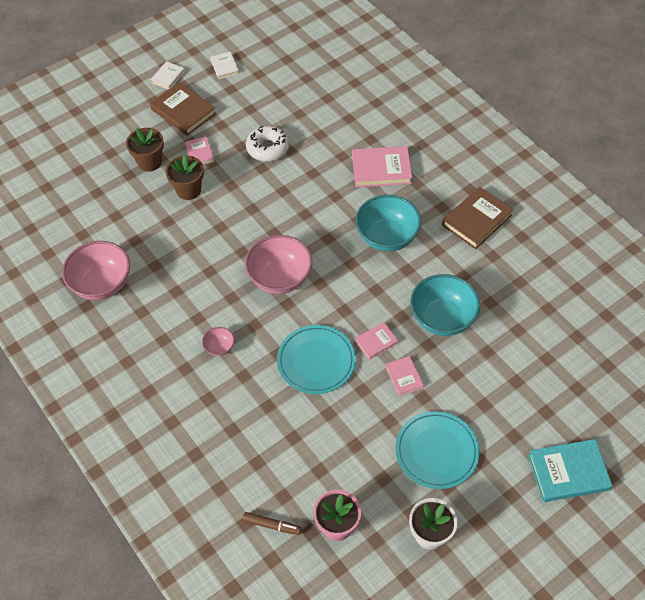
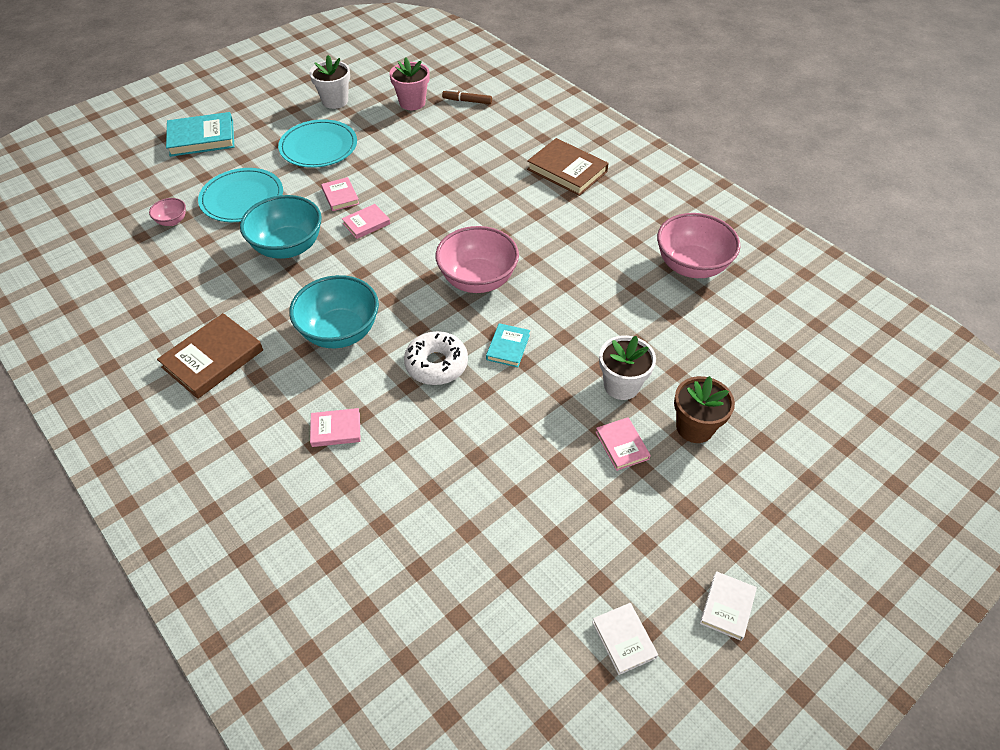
camera: 175 degrees right, 5 degrees down
(183, 112) = (672, 525): brown book -> brown book (567, 170)
(188, 190) = (621, 385): brown flower pot -> white flower pot
(219, 347) = (537, 213): pink bowl -> pink bowl (172, 221)
(263, 220) = (508, 347): none -> turquoise book
(267, 148) = (515, 459): white donut -> white donut (436, 364)
(316, 361) = (432, 206): turquoise plate -> turquoise plate (242, 198)
(381, 169) = (336, 429): pink book -> pink book, size x0.56

